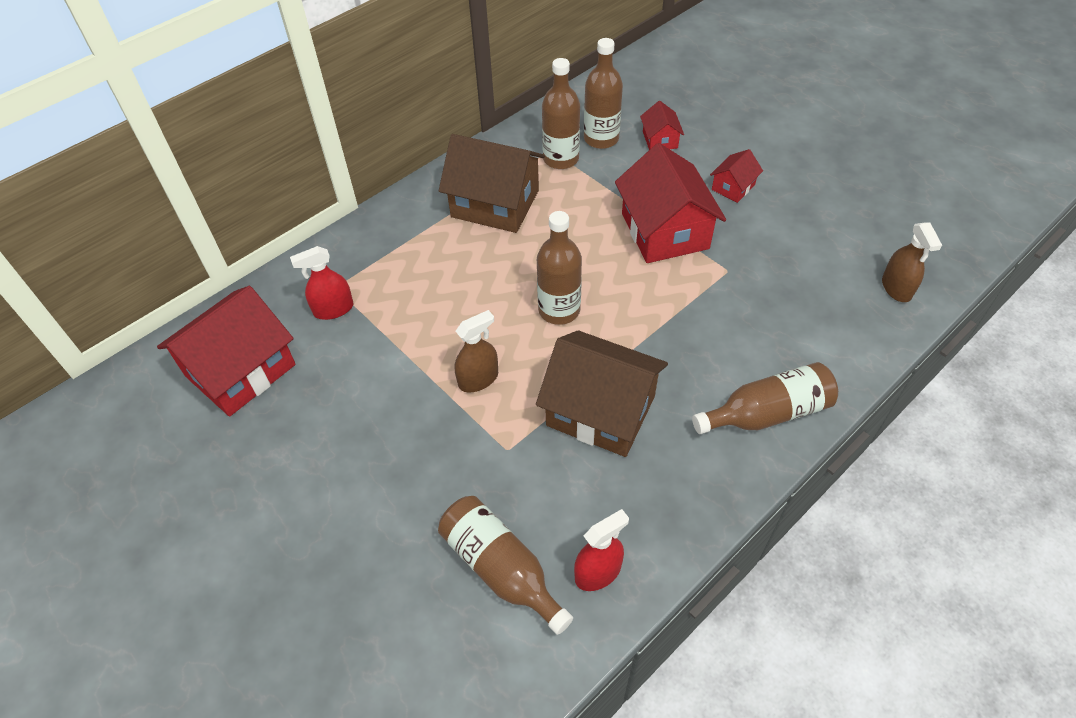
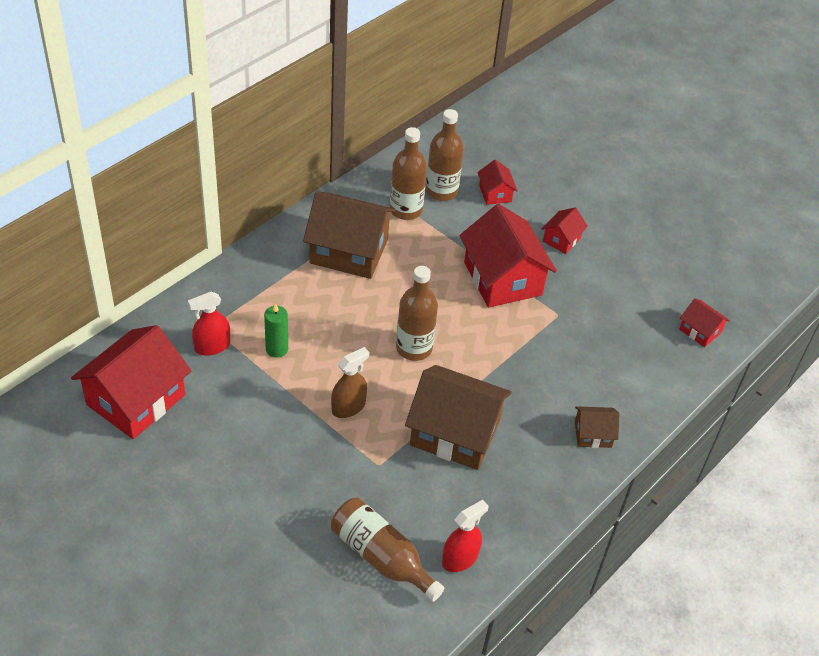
camera: 10 degrees left, 5 degrees down
(404, 312) = (277, 349): none -> green candle
(767, 413) = (593, 434): brown bottle -> brown house
(896, 288) = (700, 331): brown spray bottle -> red house

